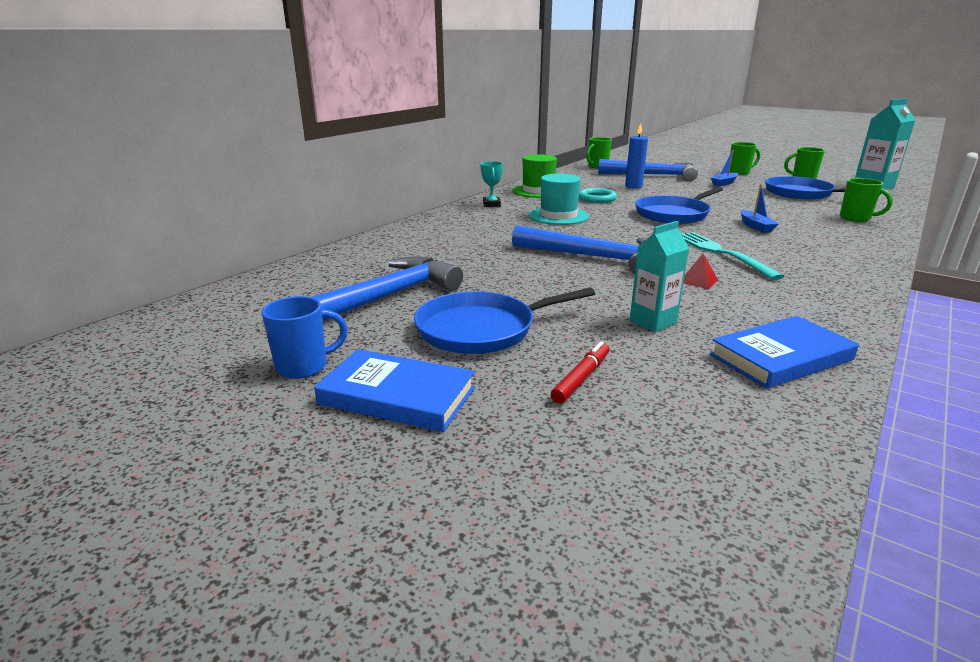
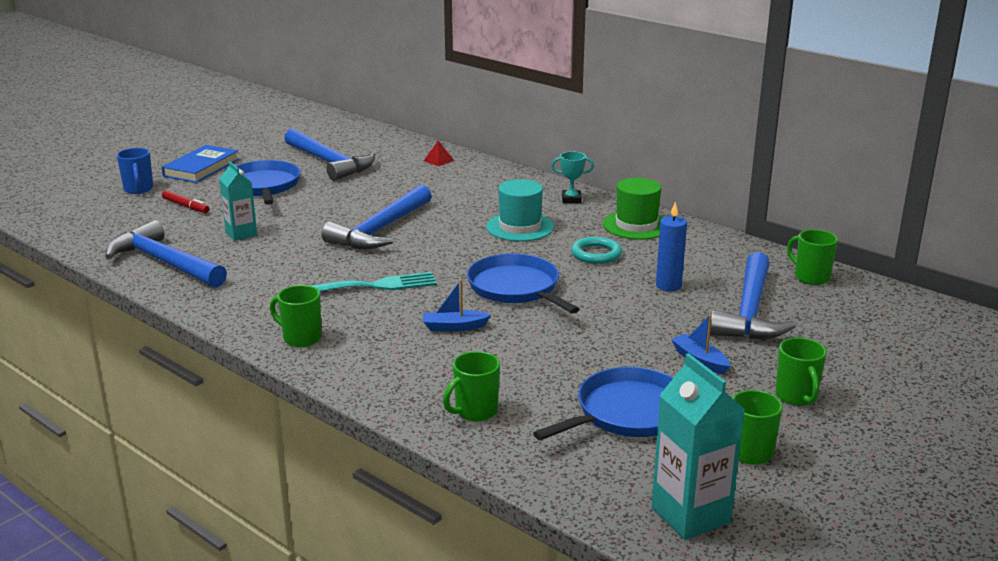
camera: 95 degrees right, 0 degrees up
(304, 367) = (246, 149): blue mug -> blue mug (138, 189)
(698, 281) = (305, 262): red pyramid -> red pyramid (438, 160)
(781, 357) = (165, 263): blue book -> blue hammer
(844, 267) = (301, 338): none -> green mug

